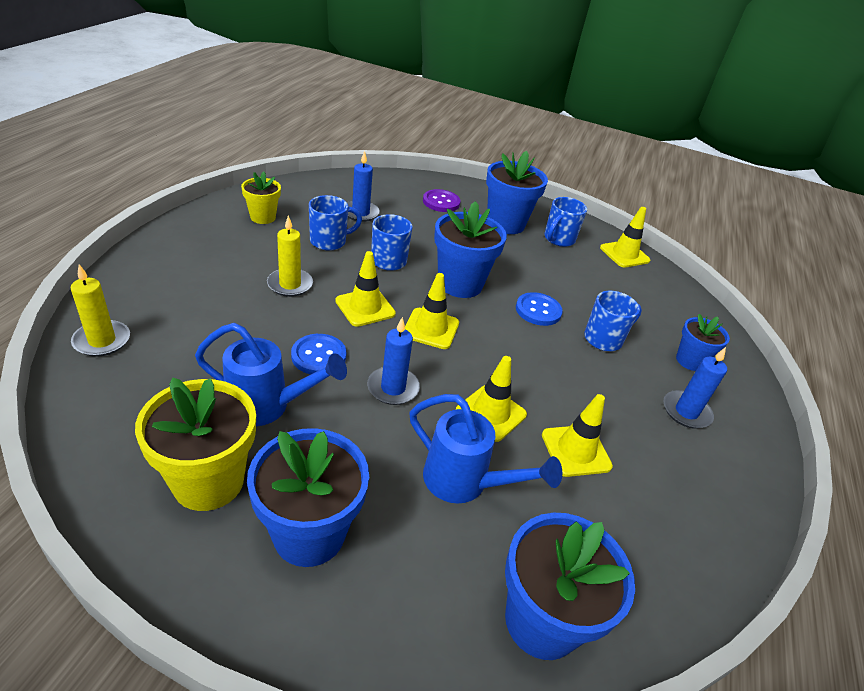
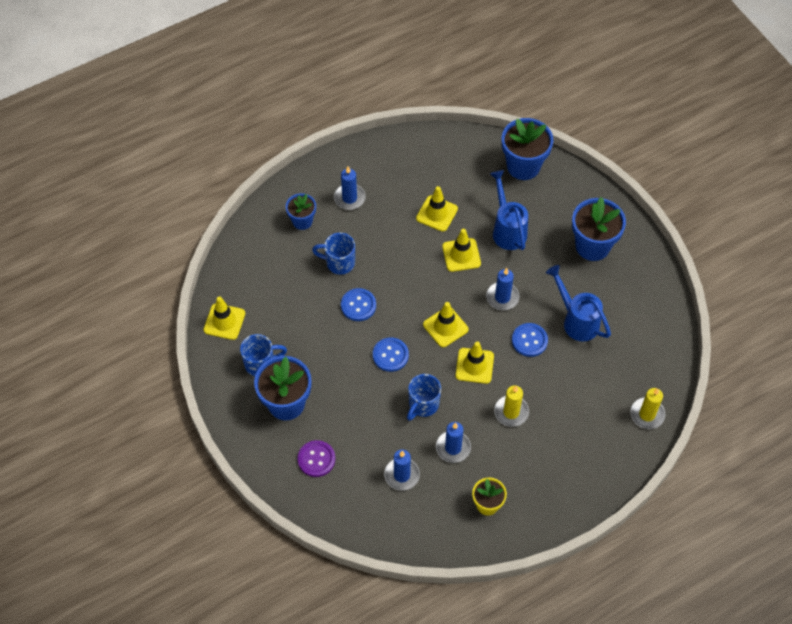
camera: 135 degrees left, 20 degrees up
(208, 481) = (624, 293): yellow flower pot -> none
(329, 241) = (453, 448): blue mug -> blue candle
(460, 284) = (390, 355): blue flower pot -> blue button

